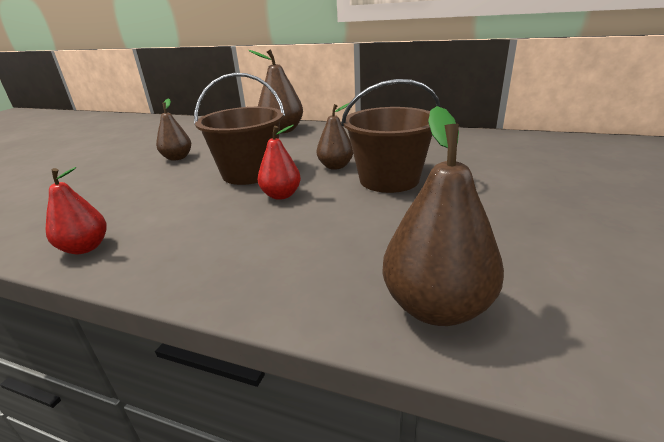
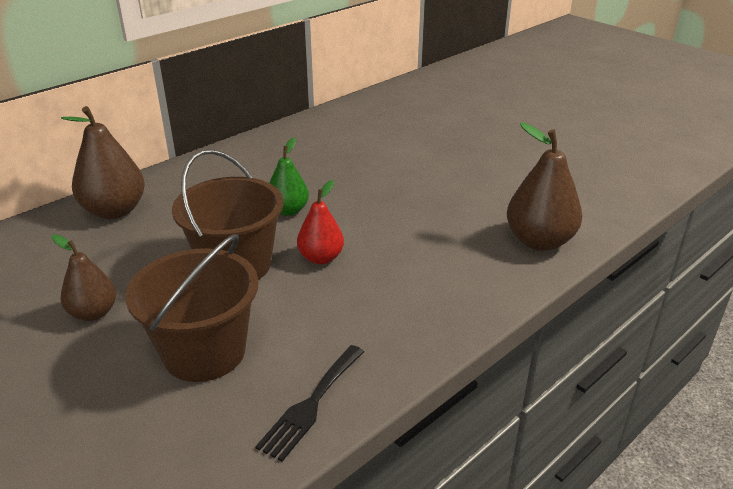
camera: 65 degrees left, 5 degrees up
(85, 248) = (311, 404): red pear -> black fork
(335, 166) = (288, 210): brown pear -> green pear
(389, 179) = (354, 195): brown bucket -> brown bucket (204, 352)

